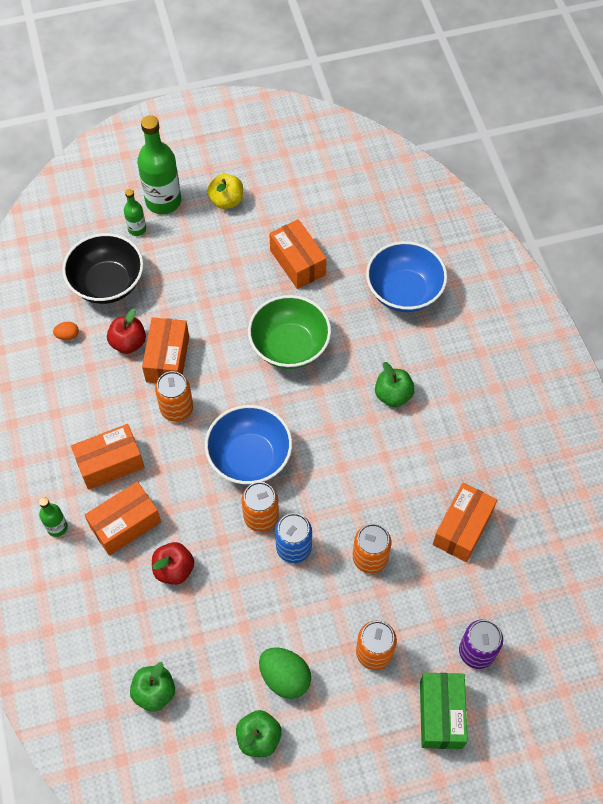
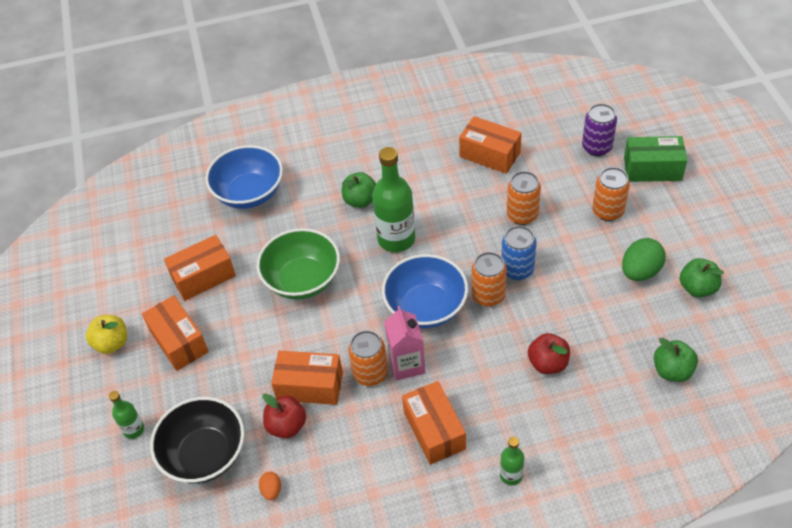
camera: 85 degrees left, 10 degrees down
(125, 524) = (503, 410): orange box -> orange box (179, 341)
(163, 201) = (99, 405): green bottle -> green bottle (396, 239)
(184, 440) = (407, 364): none -> pink carton

